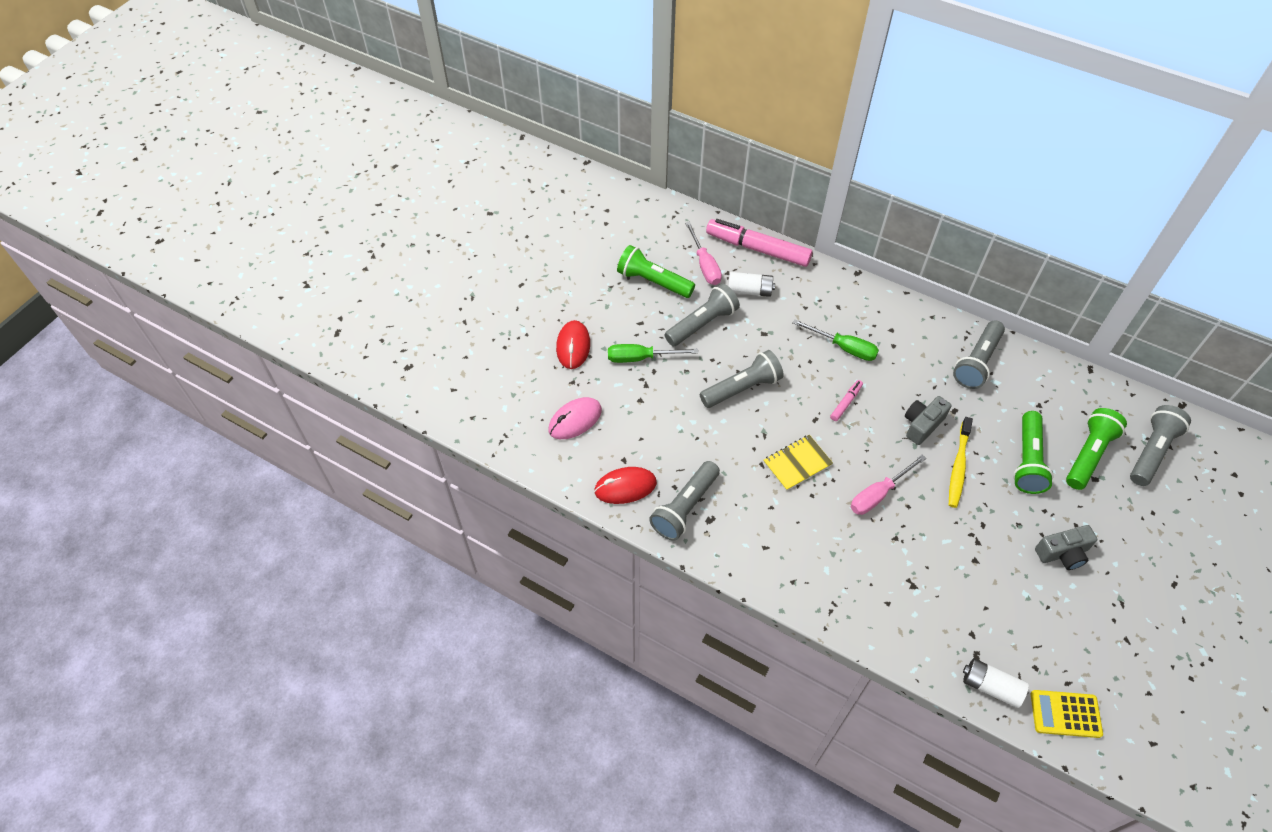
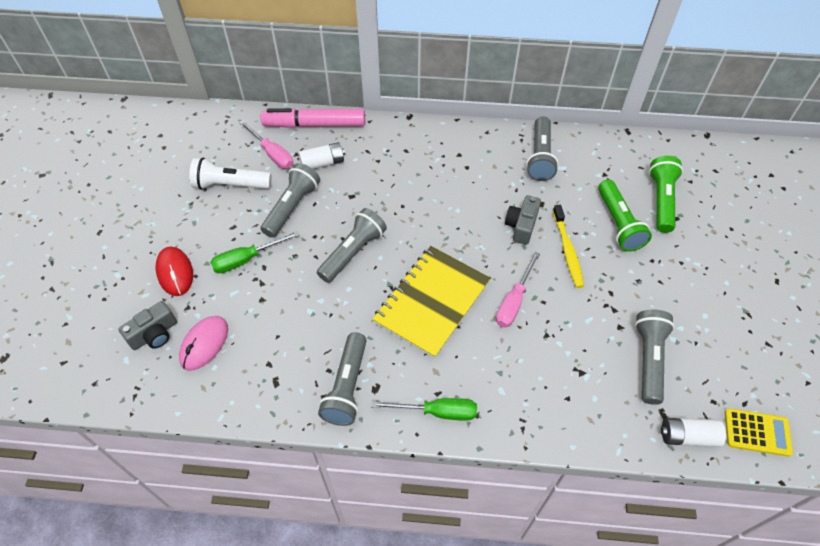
camera: 25 degrees left, 0 degrees up
(625, 487) = (281, 390): red mouse -> none
(653, 281) = (230, 185): green flashlight -> white flashlight
(797, 463) = (432, 302): yellow notebook -> yellow notebook, size x1.87
(843, 347) = (426, 184): green screwdriver -> green screwdriver (437, 412)
(846, 403) = (449, 231): pink marker -> none
(1062, 553) = (684, 291): grey camera -> grey camera (154, 334)
(1065, 714) = (757, 432): yellow calculator -> yellow calculator turned 150 degrees counterclockwise
(1151, 452) = (705, 180): grey flashlight -> grey flashlight (648, 360)

